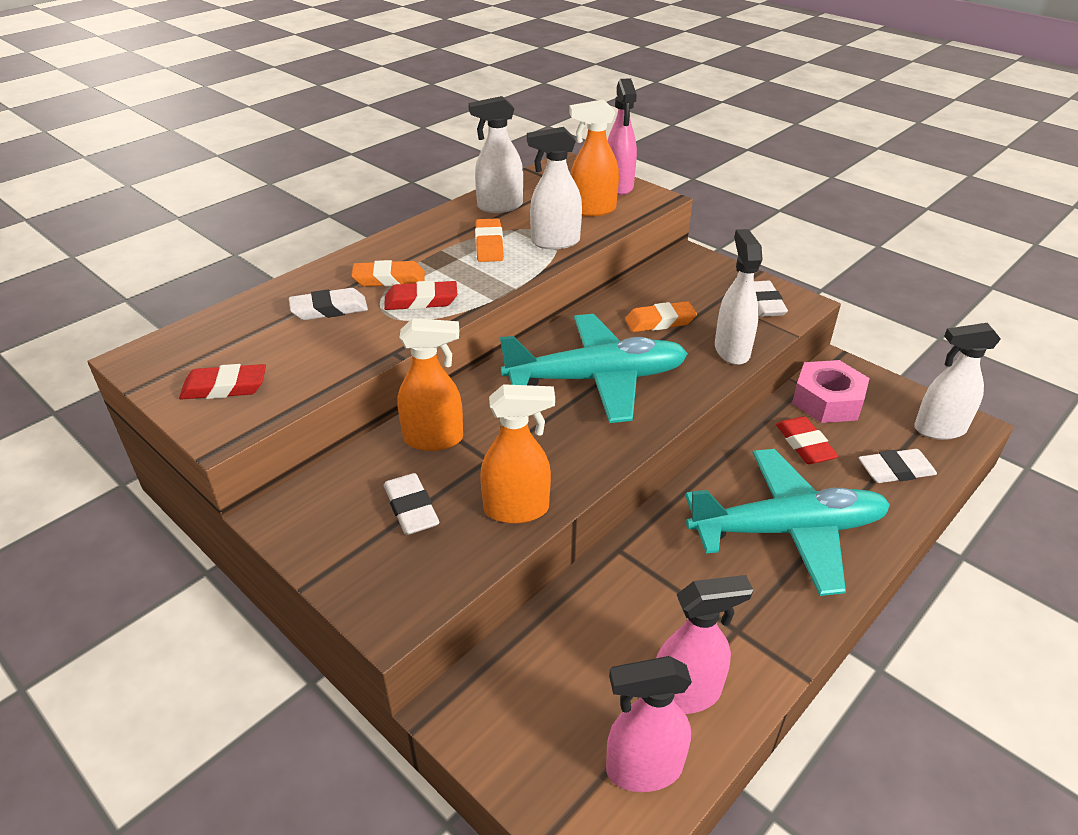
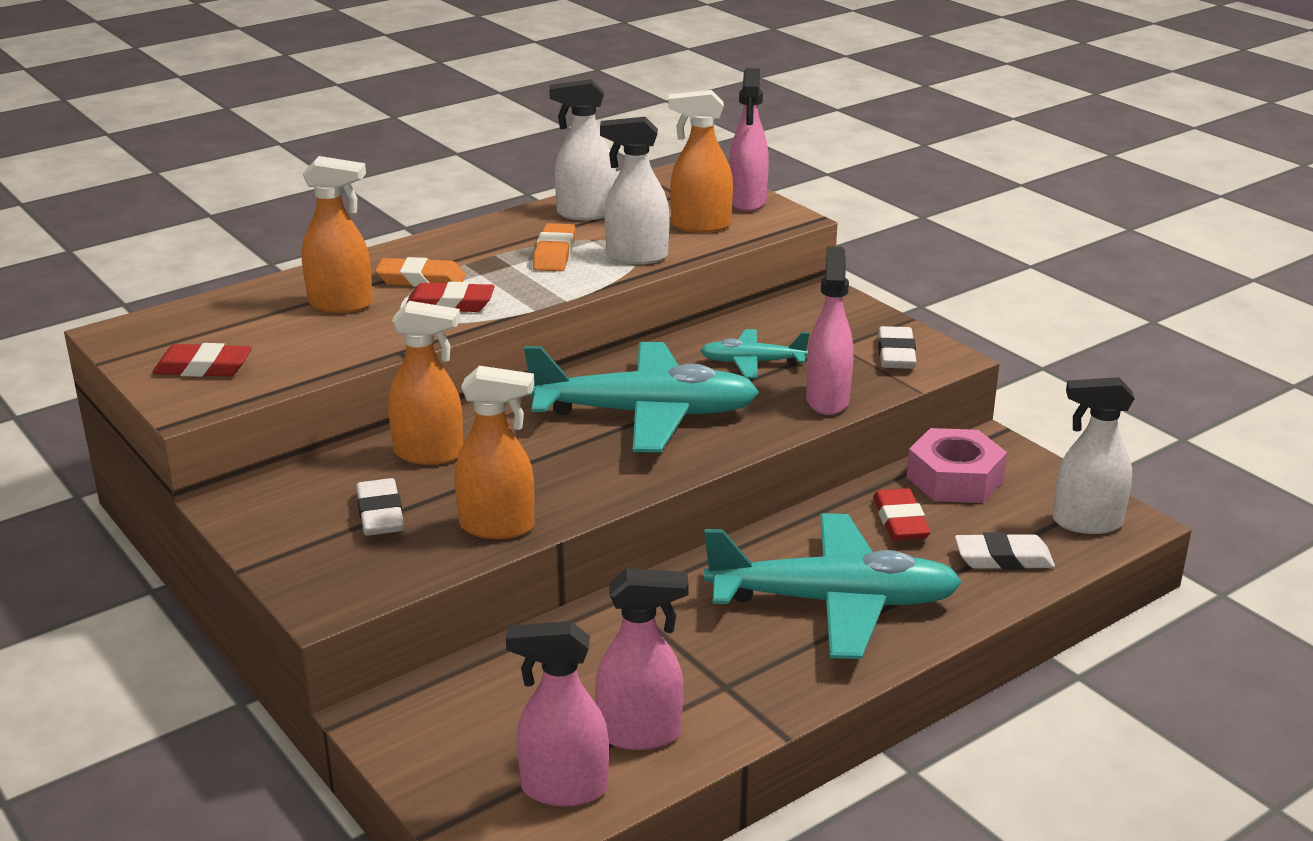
camera: 10 degrees right, 10 degrees down
(329, 309) = (341, 304): white eraser -> orange spray bottle
(660, 322) = (752, 362): orange eraser -> turquoise plane
(731, 350) = (827, 400): white spray bottle -> pink spray bottle

